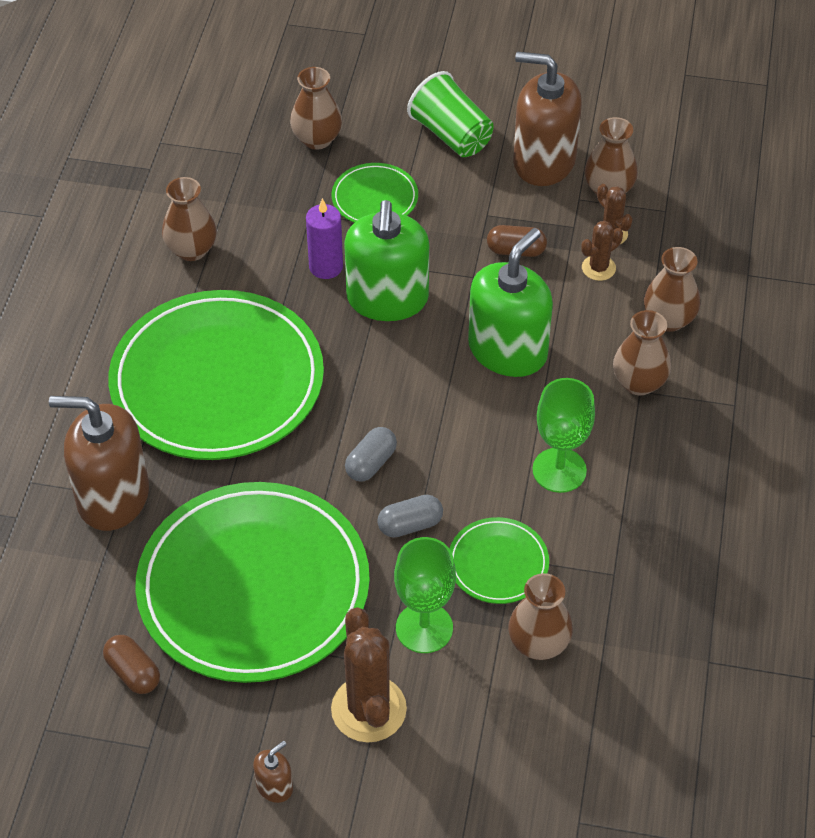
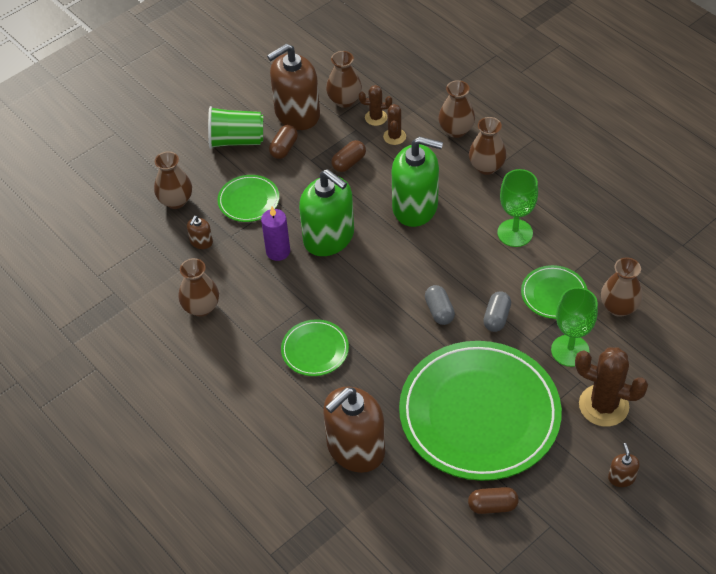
camera: 50 degrees left, 0 degrees up
(217, 381) = (315, 350): green plate -> green plate, size x0.44
(280, 195) = (201, 242): none -> brown soap dispenser
(480, 181) = (284, 148): none -> brown capsule
(507, 350) = (415, 207): green soap dispenser -> green soap dispenser turned 120 degrees clockwise

